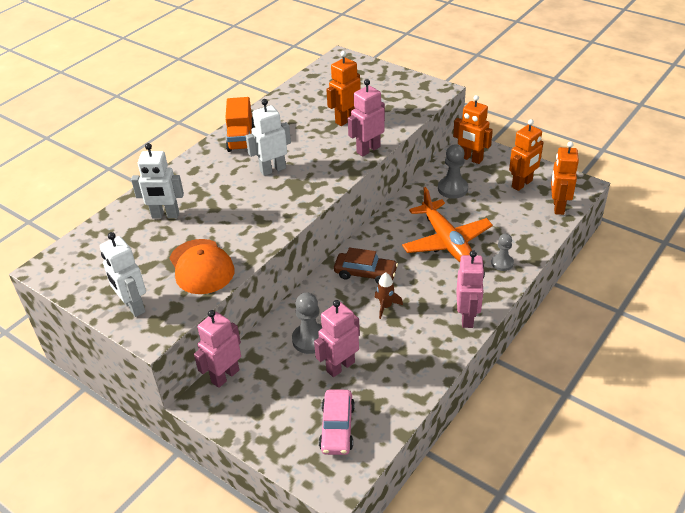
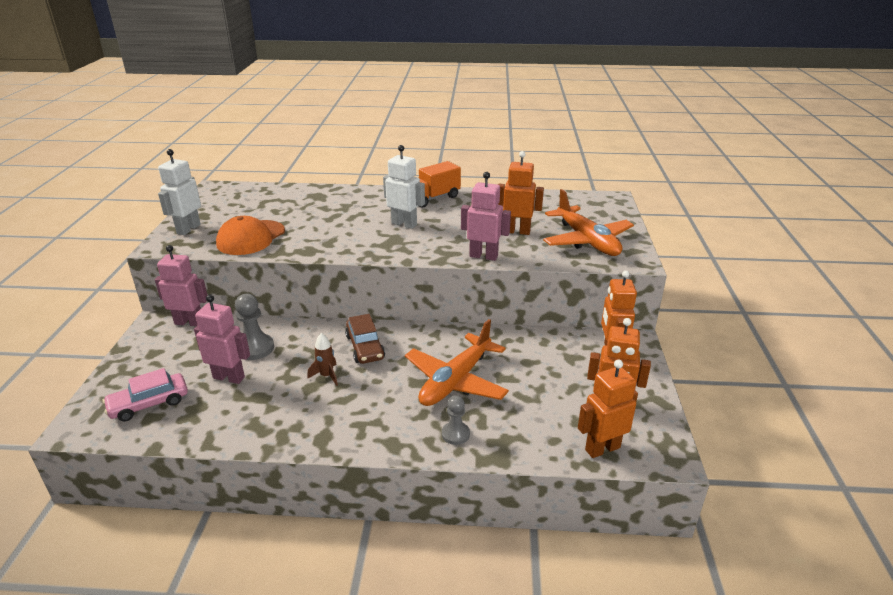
camera: 55 degrees right, 10 degrees down
(165, 215) = (304, 204): white robot -> none
(392, 96) = (587, 241): none -> orange plane
(452, 189) = (546, 356): grey pawn -> none
(467, 317) = (346, 437): pink robot -> none

